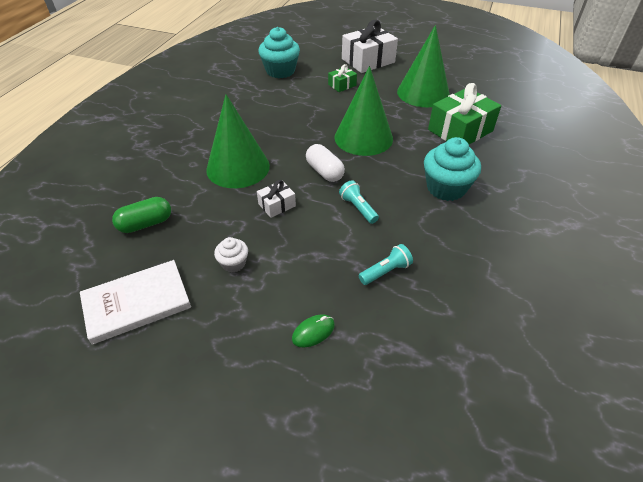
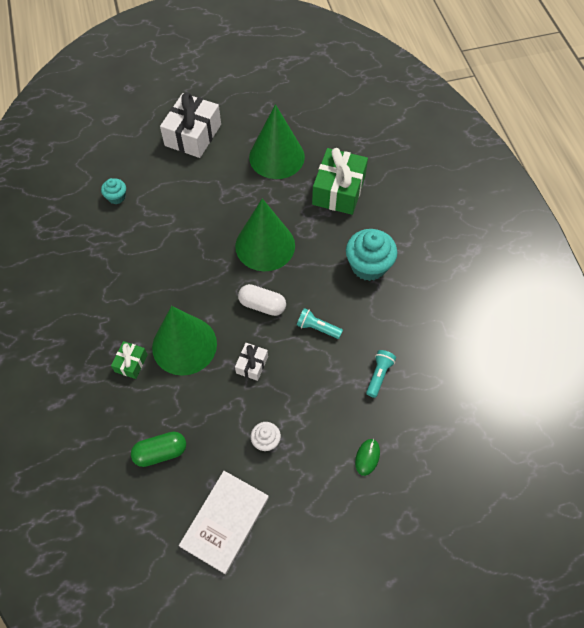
camera: 35 degrees left, 15 degrees up
(145, 224) = (160, 452): green capsule -> green capsule turned 45 degrees clockwise
(280, 71) = (116, 197): turquoise cupcake -> turquoise cupcake, size x0.52
(342, 85) = (194, 185): green gift -> green gift (131, 363)

